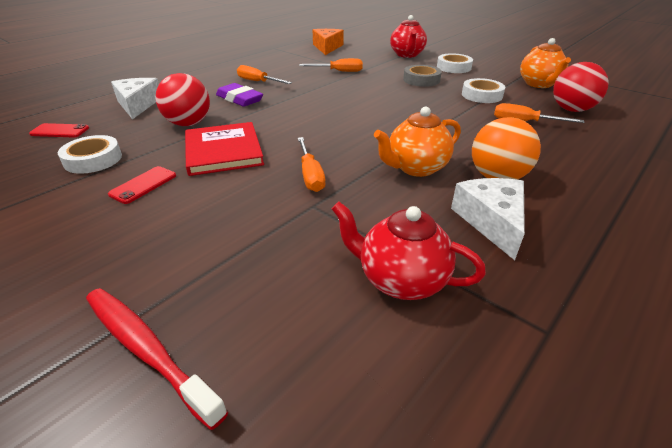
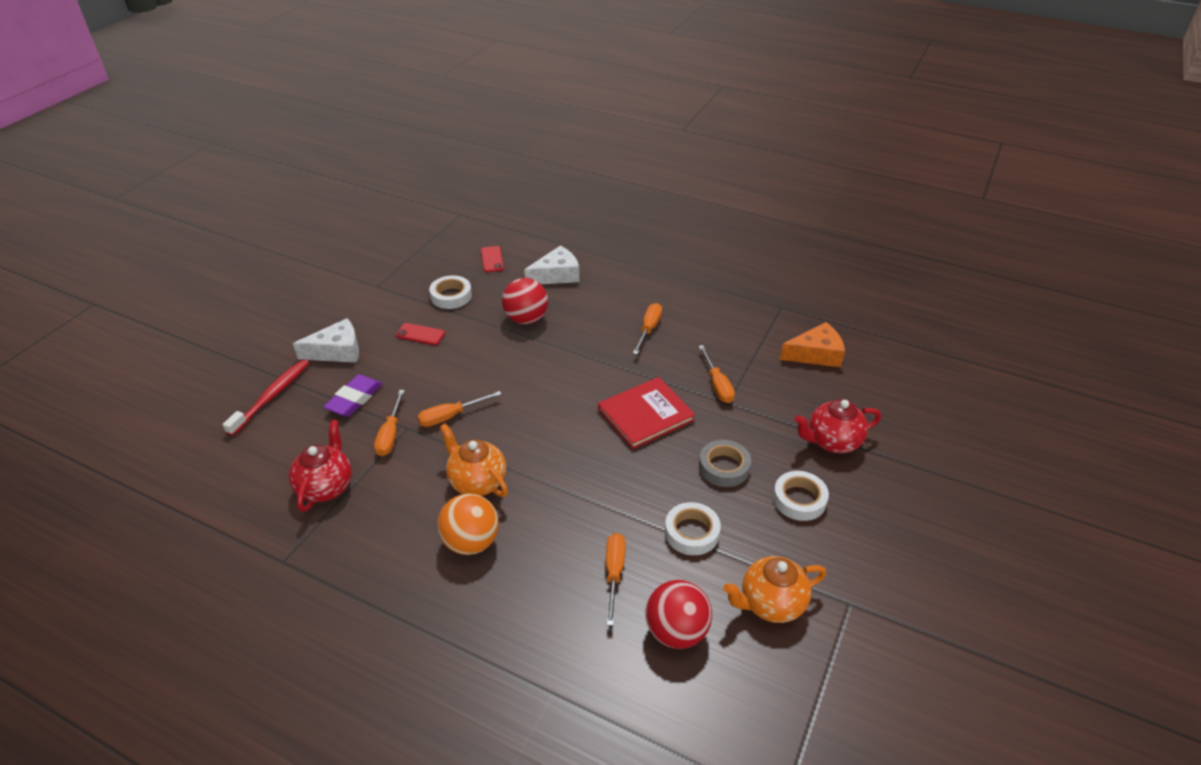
camera: 75 degrees right, 5 degrees up
(223, 151) = (480, 356): red book -> red book (645, 415)
(239, 99) = (594, 331): purple eraser -> purple eraser (354, 399)
(320, 218) = (390, 435): none -> orange screwdriver
(491, 221) = (398, 536): white cheese -> white cheese (337, 351)

